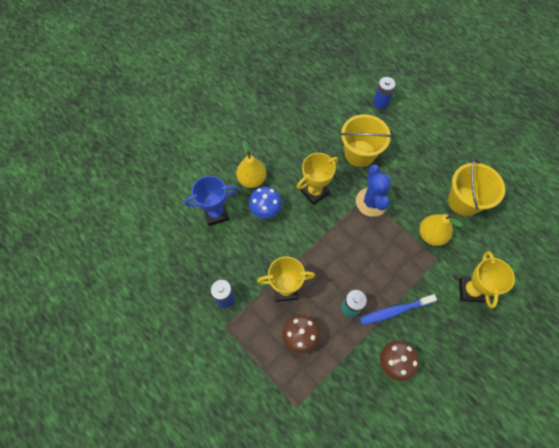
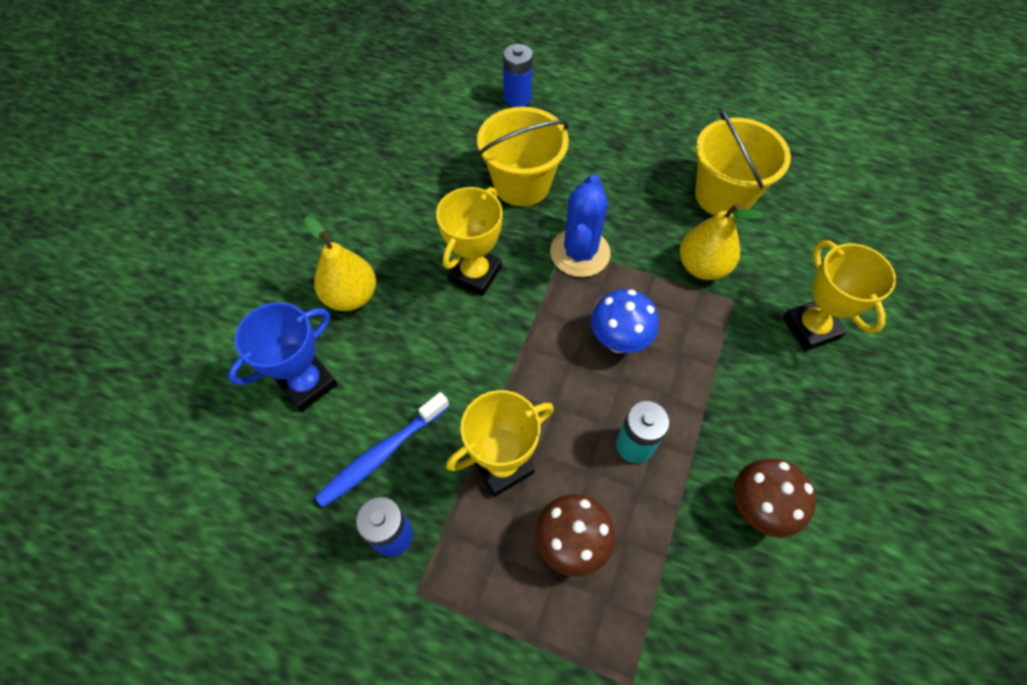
camera: 25 degrees left, 5 degrees down
(265, 211) = (401, 341): blue mushroom -> blue mushroom (618, 341)
(371, 202) = (580, 253): blue cactus -> blue cactus turned 45 degrees clockwise
(394, 311) = (711, 416): blue toothbrush -> blue toothbrush (381, 454)

